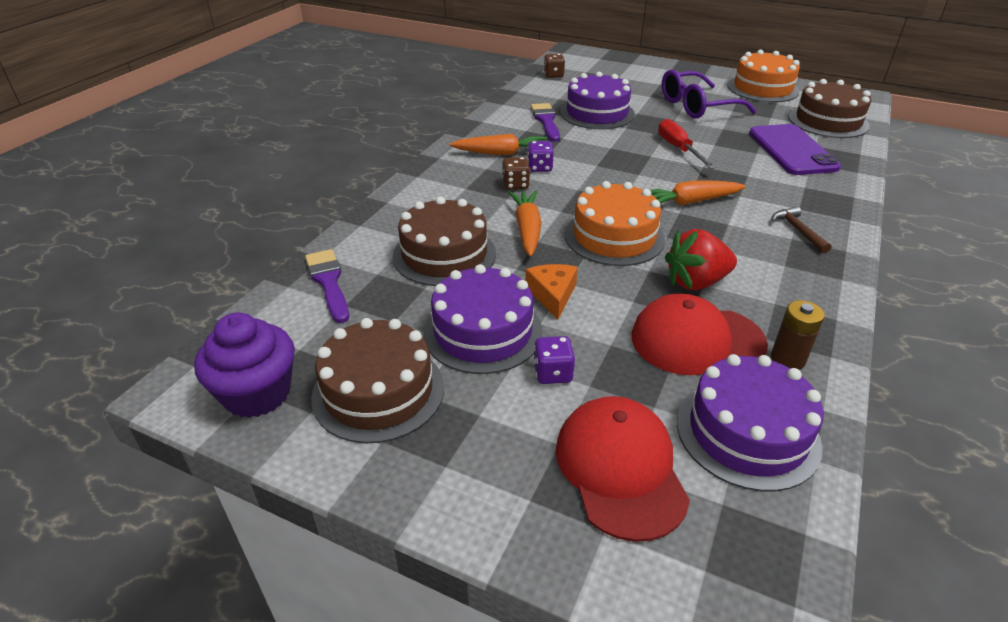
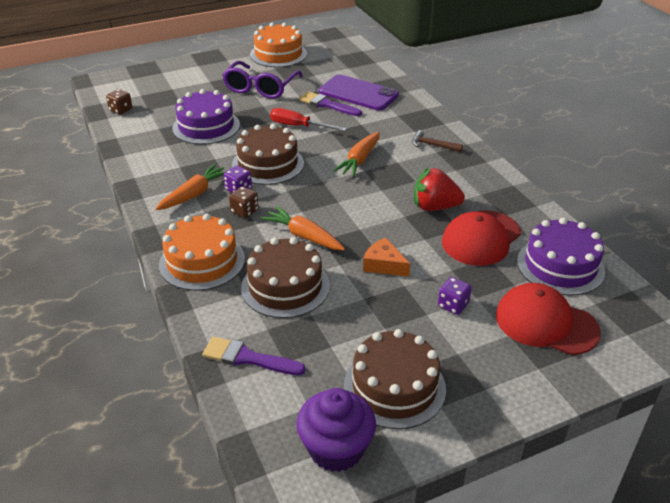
camera: 50 degrees left, 0 degrees up
(483, 332) = (386, 312): purple cake -> none
(546, 121) = (181, 151): purple brush -> purple brush (327, 105)
(614, 236) = (357, 208): orange cake -> orange cake (202, 261)
(696, 282) = (434, 207): red strawberry -> red strawberry turned 75 degrees clockwise
(787, 359) = (525, 219): brown battery -> none
(828, 121) = (347, 62): brown cake -> brown cake (268, 164)

